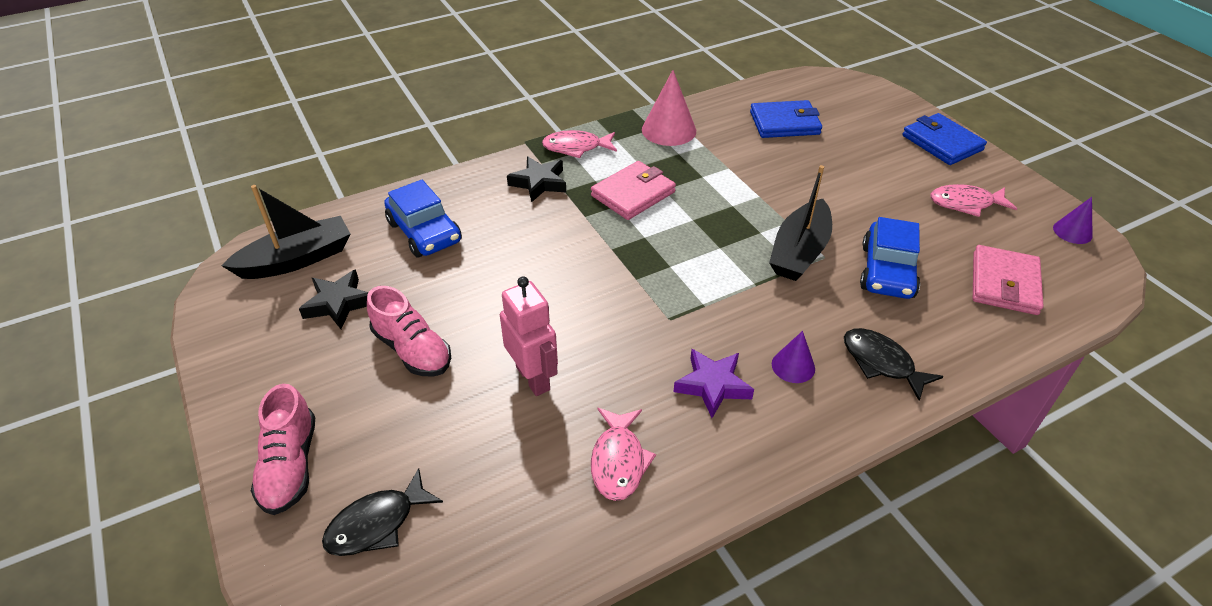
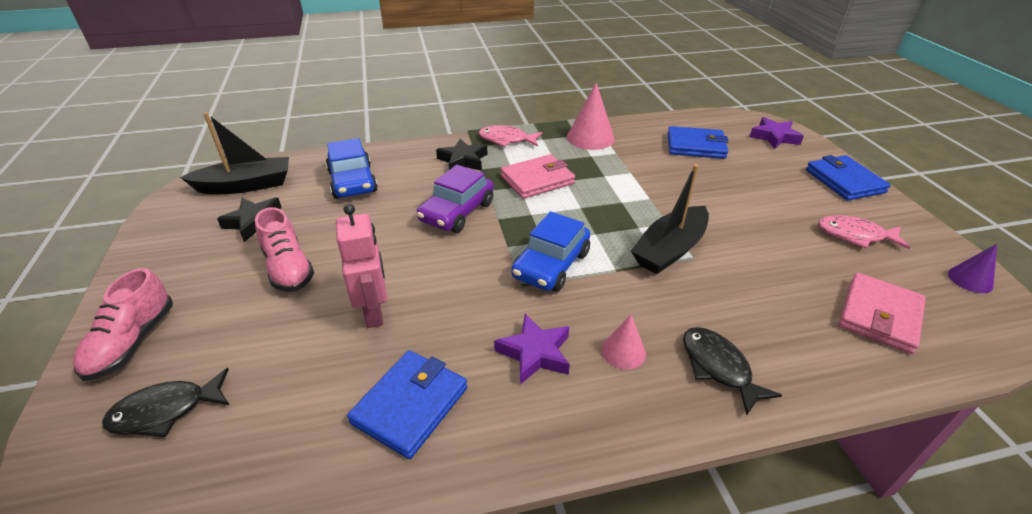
camera: 15 degrees right, 5 degrees down
(564, 249) = (457, 212): none -> purple car
(618, 461) = (410, 405): pink fish -> blue wallet
(793, 366) = (623, 351): purple cone -> pink cone
(861, 99) = (774, 137): none -> purple star
(887, 271) = (753, 282): blue car -> blue car (551, 265)

